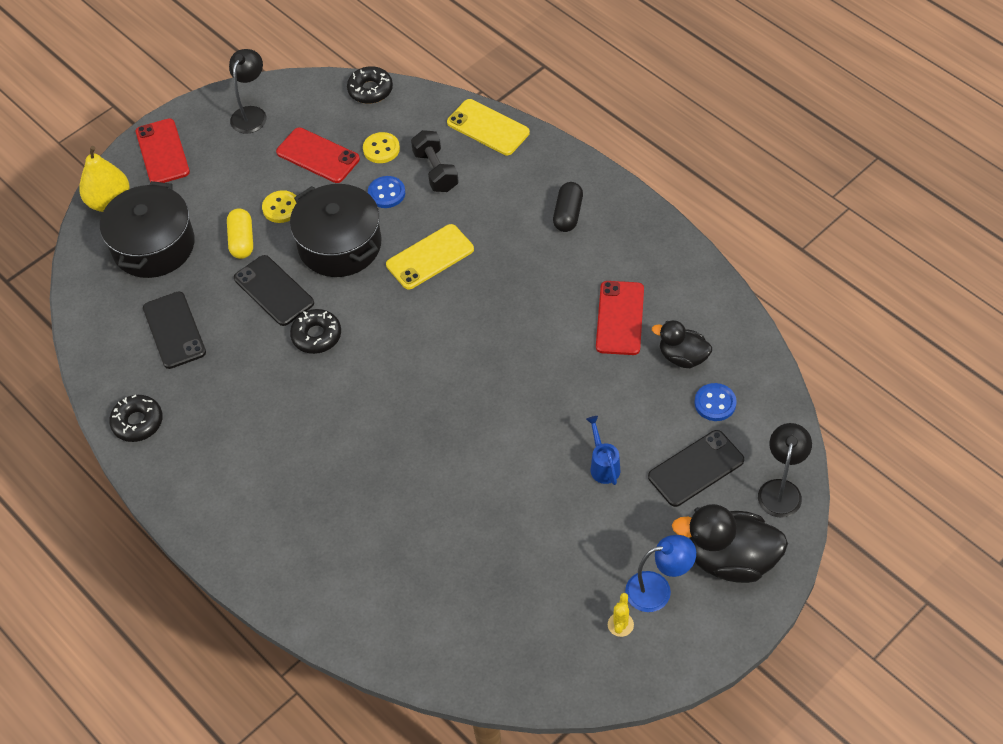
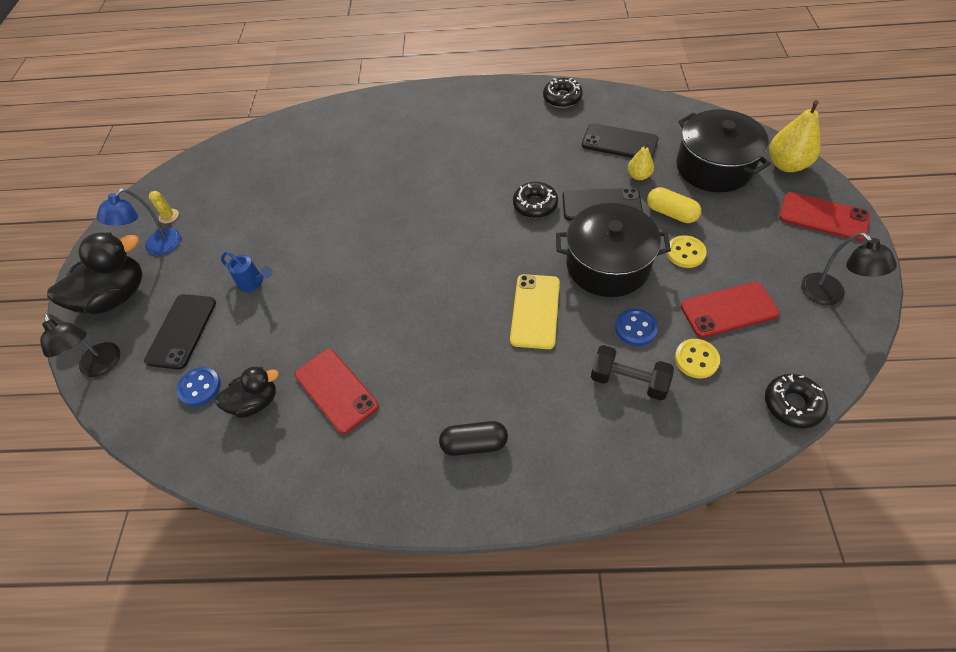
camera: 135 degrees right, 0 degrees up
(211, 288) = (639, 176): none -> yellow pear
(488, 128) = (648, 466): yellow phone -> none
(568, 214) = (474, 444): black capsule -> black capsule turned 60 degrees counterclockwise

